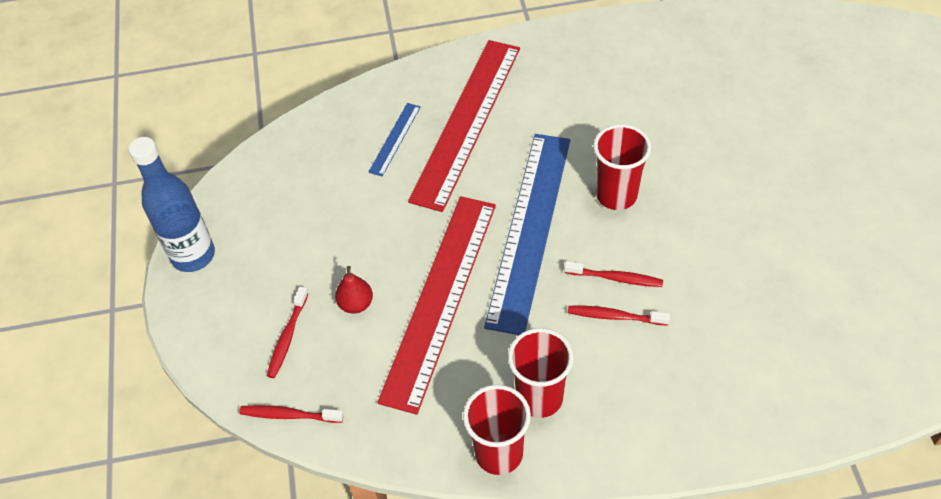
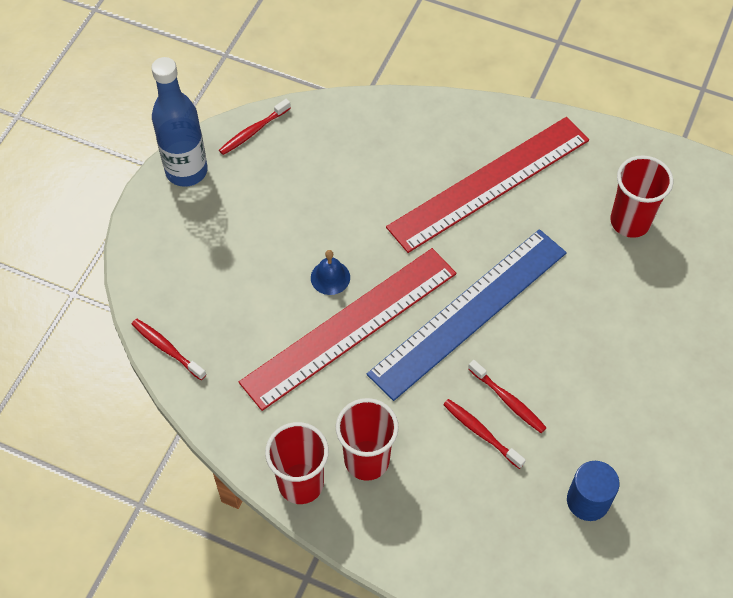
camera: 30 degrees right, 5 degrees up
(287, 337) = (210, 284): red toothbrush -> red toothbrush (253, 131)
(356, 304) = (281, 290): red pear -> none
(391, 269) = (330, 277): none -> blue bell
(395, 139) = (417, 163): blue ruler -> none
(616, 195) = (567, 328): red cup -> red cup (630, 222)
(739, 316) = (588, 500): none -> blue cylinder

